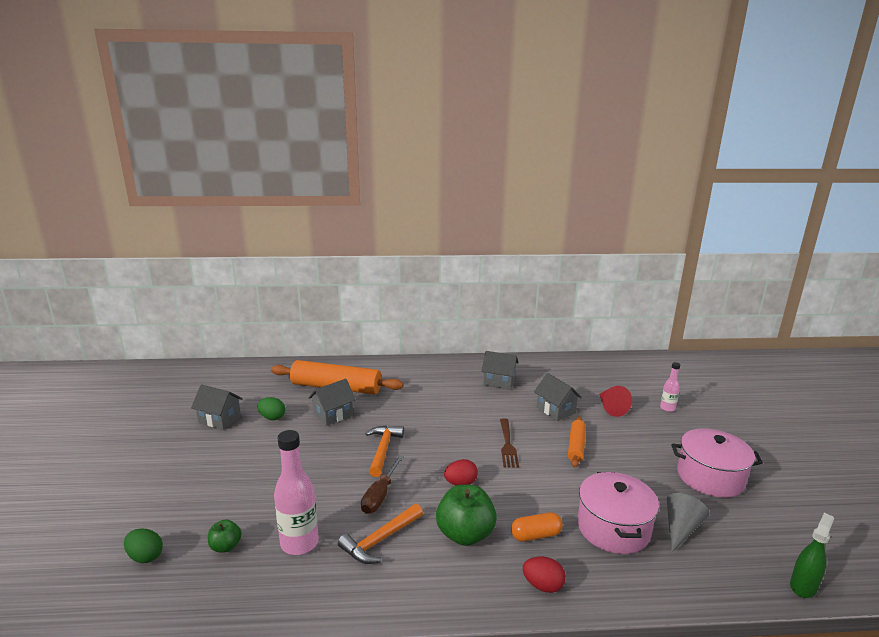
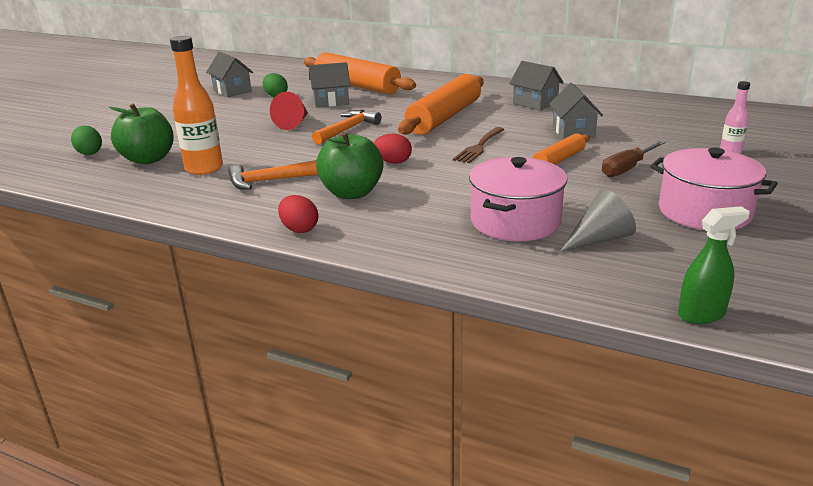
camera: 30 degrees right, 5 degrees up
(226, 546) = (148, 159): green apple -> green apple, size x1.91
(299, 543) = (204, 169): pink bottle -> orange bottle
(380, 495) = (306, 156): brown screwdriver -> brown screwdriver (627, 169)
(448, 414) = (444, 117): none -> orange rolling pin
(535, 535) = (421, 208): orange capsule -> none
(543, 585) = (382, 239): red egg -> red egg (299, 229)
(611, 408) = (648, 140): red cone -> red cone (294, 123)

